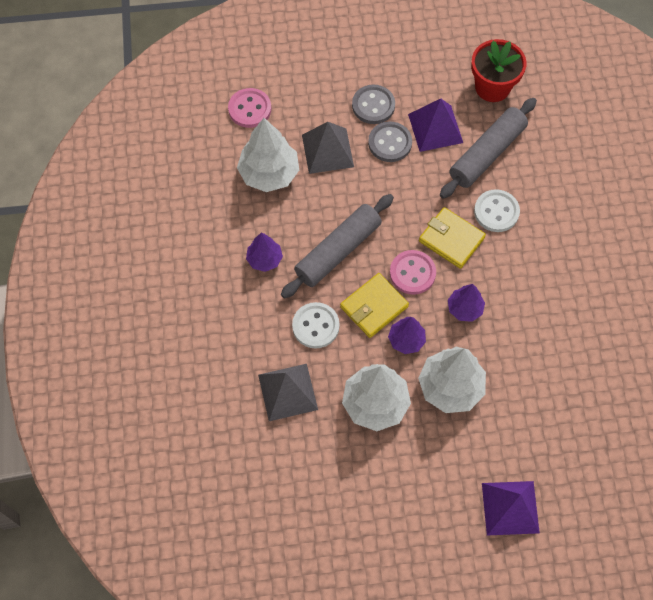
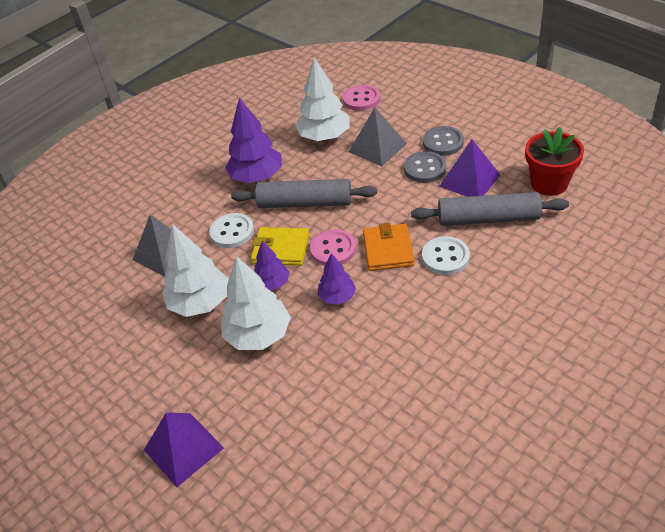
camera: 55 degrees right, 20 degrees down
(264, 259) = (257, 177): purple tree -> purple tree, size x1.75
(451, 239) = (388, 250): yellow wallet -> orange wallet

